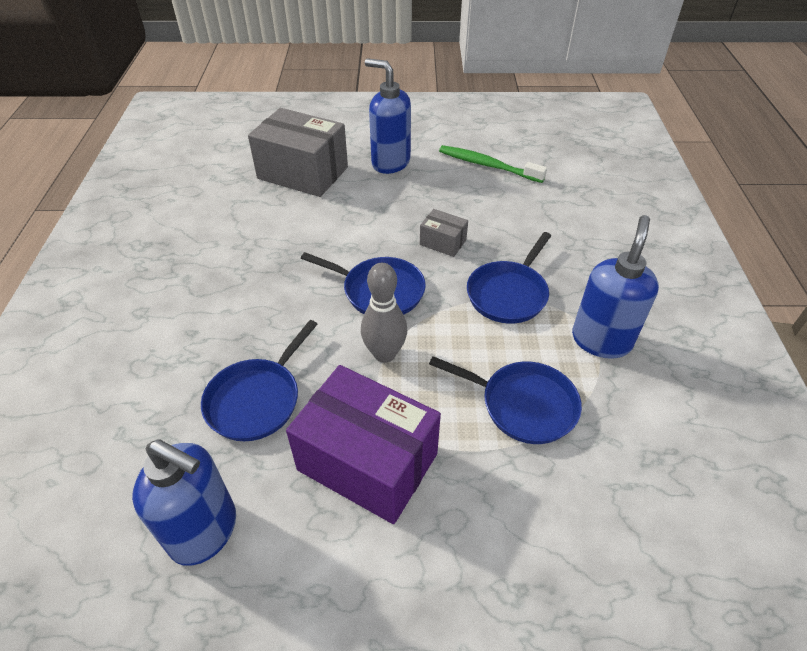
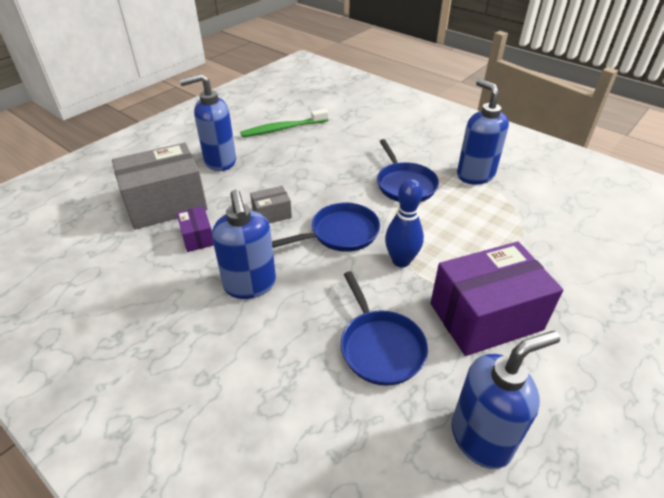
camera: 50 degrees left, 5 degrees down
(257, 276) = (250, 285): none -> blue soap dispenser
(282, 214) = (197, 237): none -> purple box
(384, 354) = (401, 261): grey bowling pin -> blue bowling pin
(443, 242) = (329, 183): grey box -> grey box (272, 214)
(523, 405) = (496, 228): blue pan -> none

